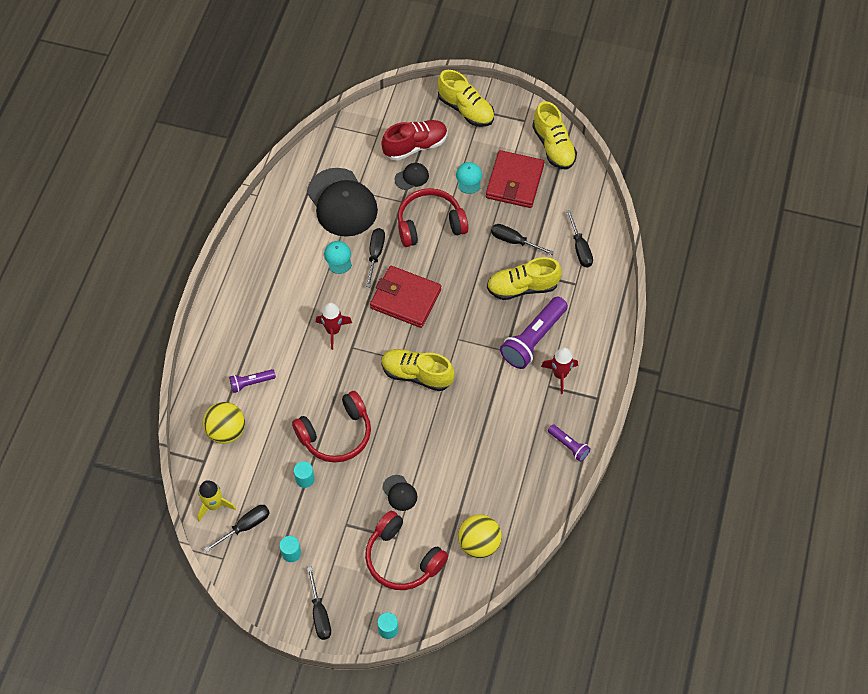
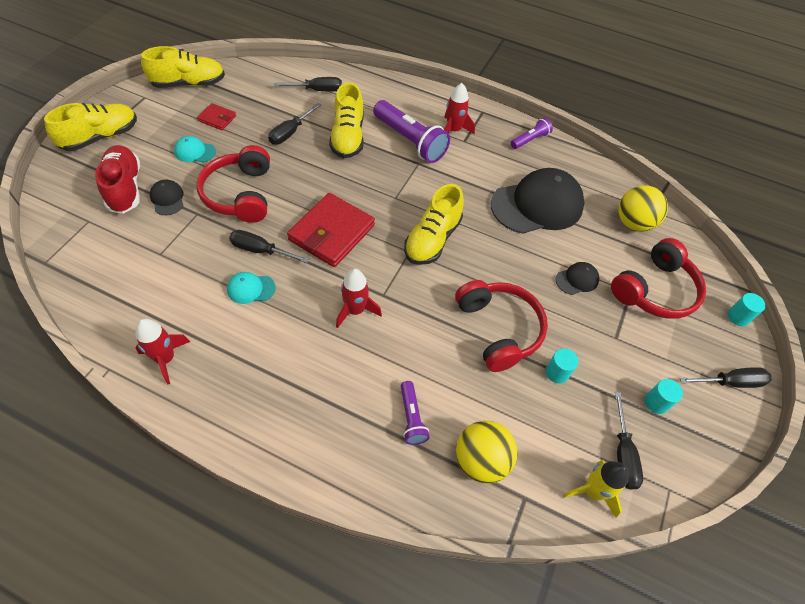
camera: 85 degrees left, 5 degrees down
(245, 526) = (622, 453): black screwdriver -> black screwdriver turned 150 degrees counterclockwise
(270, 224) = (165, 359): none -> red rocket
(342, 202) = (170, 272): black cap -> black cap (537, 205)
(514, 182) = (217, 118): red wallet -> red wallet, size x0.49

